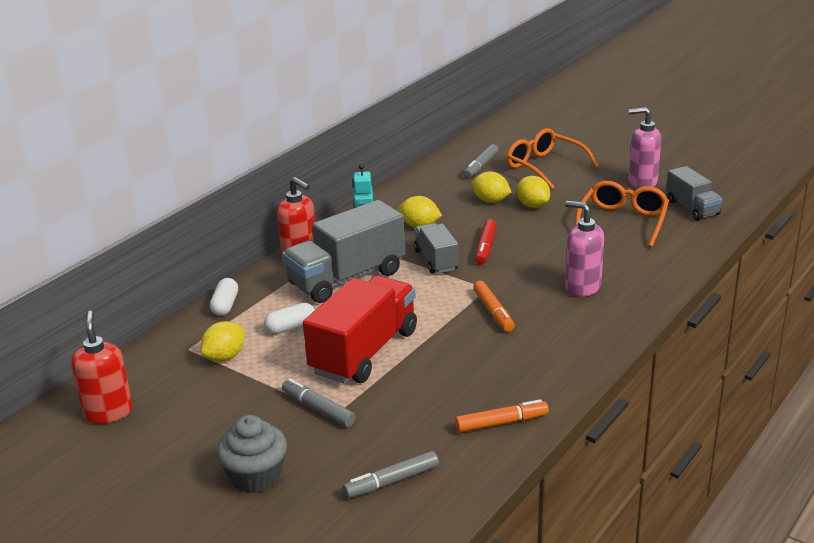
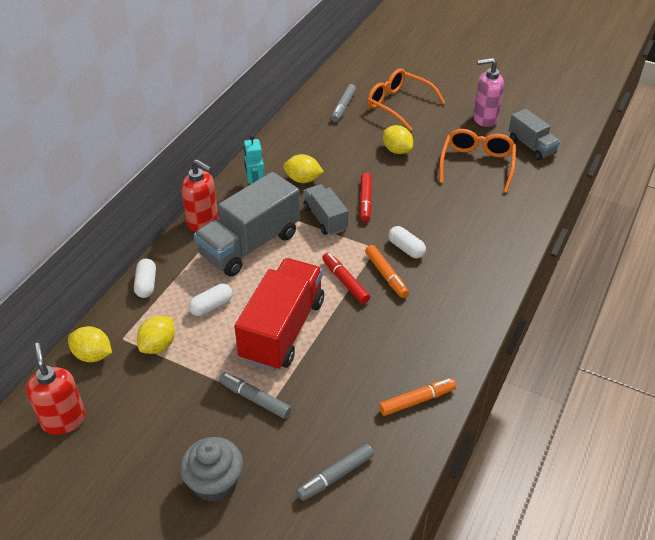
camera: 10 degrees left, 15 degrees up
(445, 315) = (345, 282): none -> red marker
(490, 201) = (359, 147): yellow lemon -> yellow lemon (93, 355)
(522, 290) = (406, 248): none -> white capsule
(582, 287) = (456, 242): pink soap dispenser -> none

